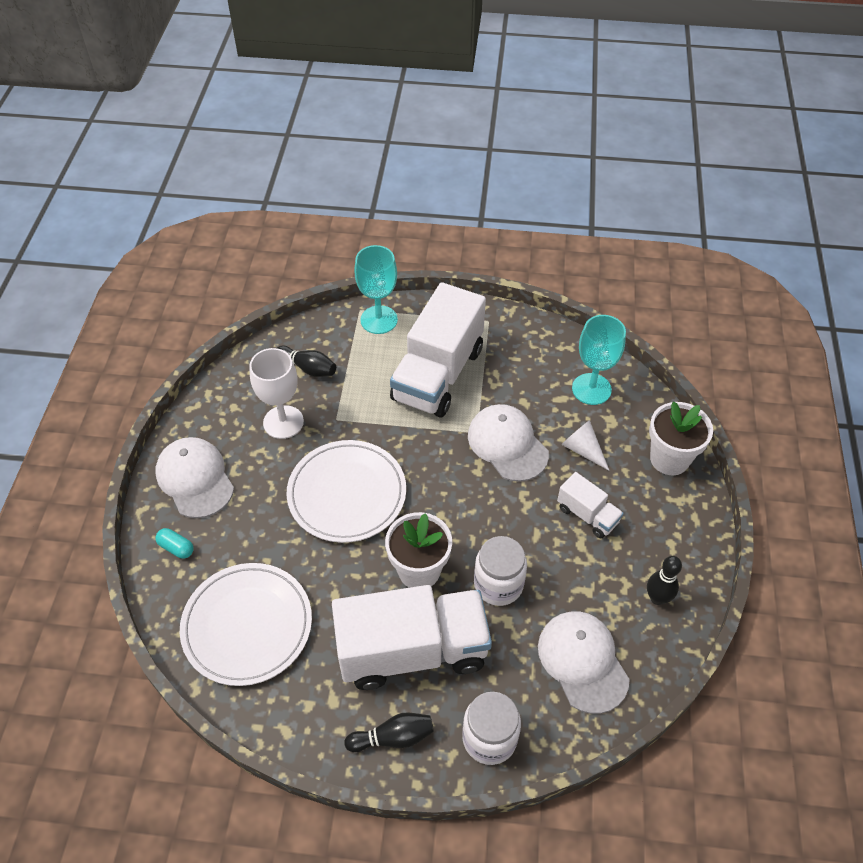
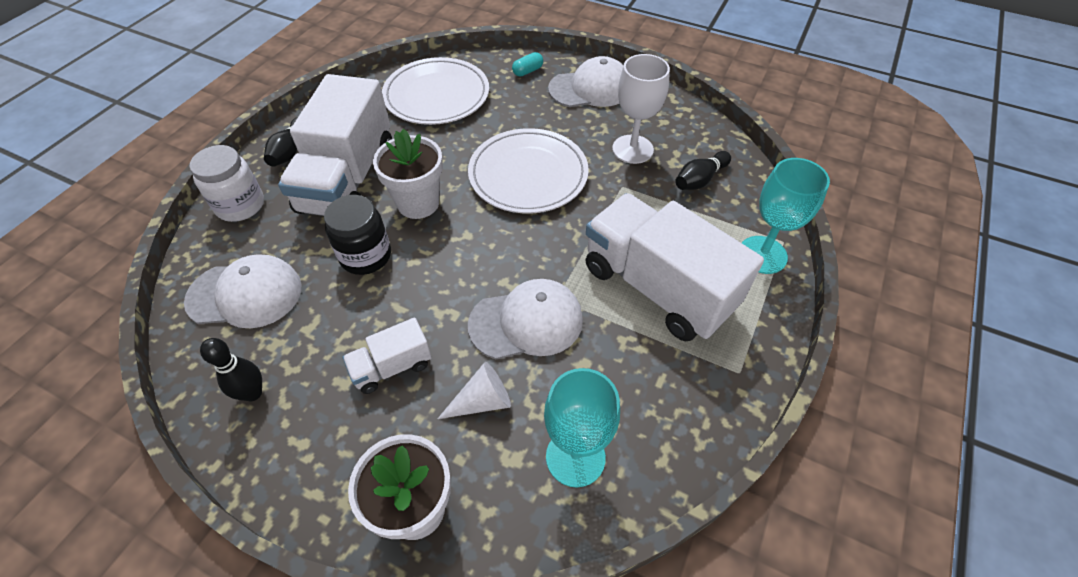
camera: 110 degrees right, 0 degrees up
(498, 584) = (365, 256): white jar -> black jar

